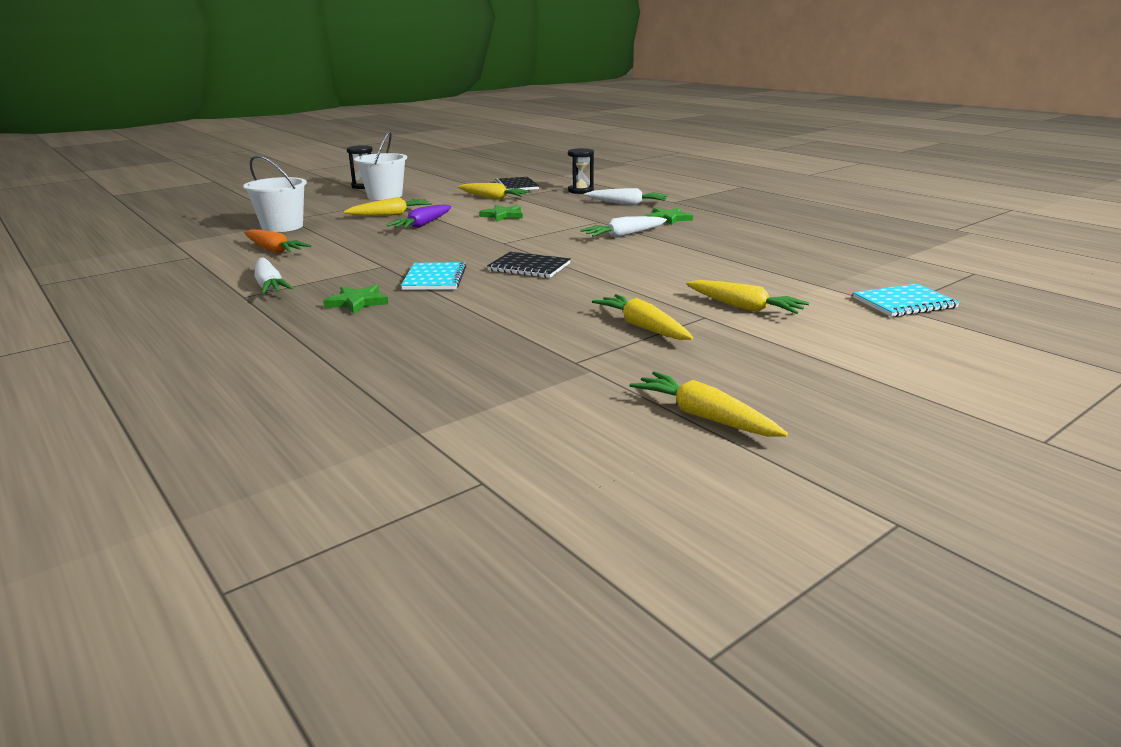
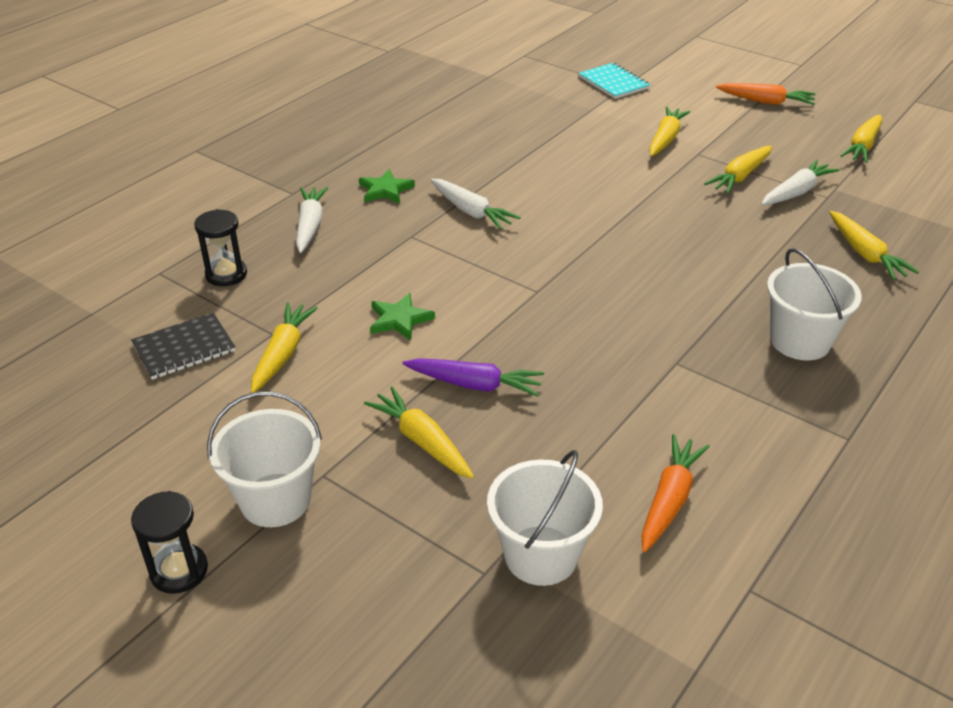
camera: 105 degrees left, 15 degrees up
(269, 285) = (802, 432): white carrot -> white carrot (796, 192)
(357, 302) = (800, 341): green star -> white bucket
(435, 278) = (696, 309): turquoise notebook -> none
(448, 354) = (865, 254): none -> yellow carrot
(529, 267) = (622, 255): black notebook -> none
(862, 379) = (766, 102): none -> orange carrot

